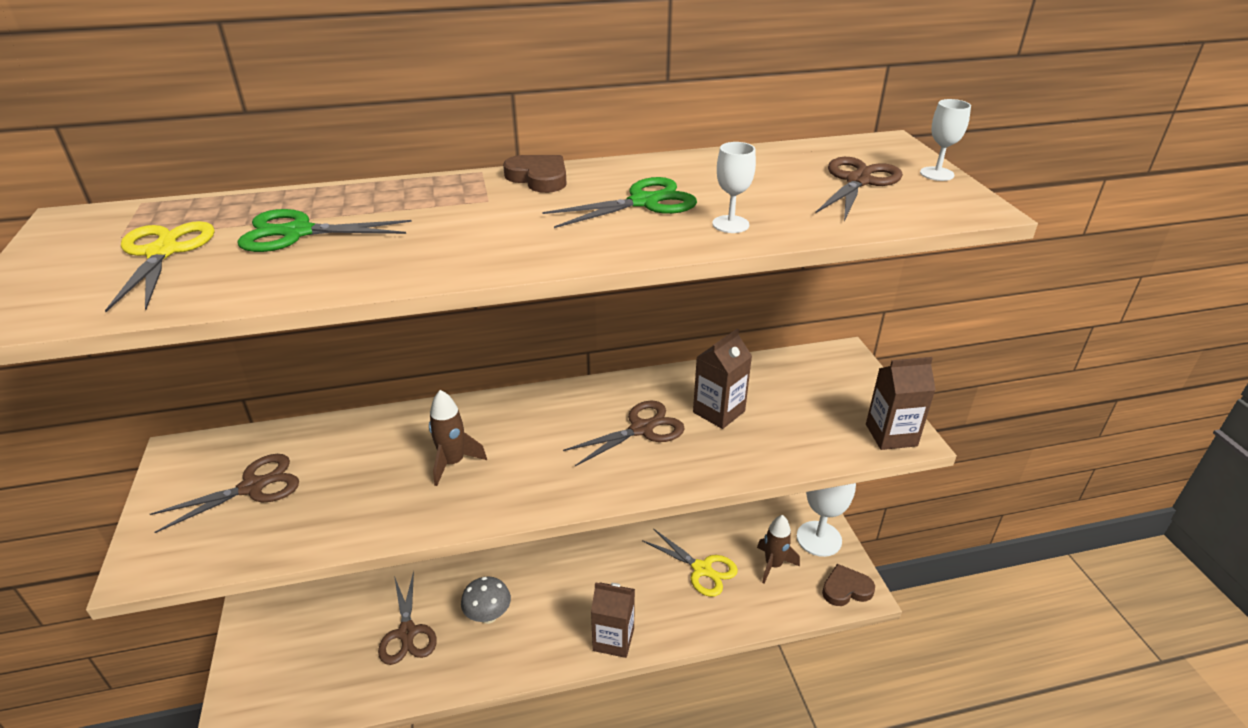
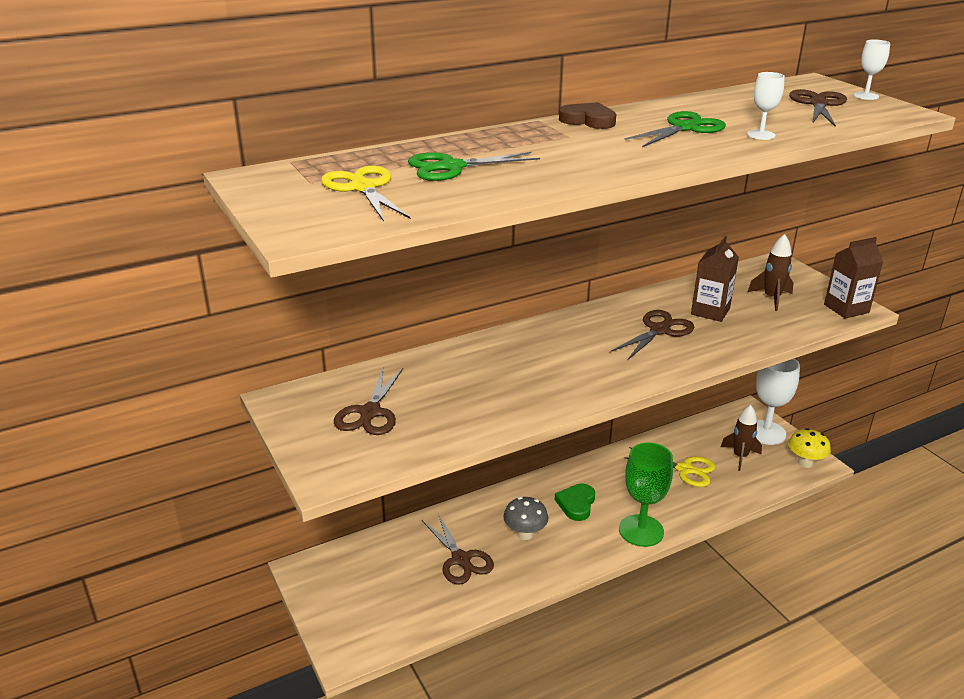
camera: 15 degrees left, 5 degrees down
(252, 487) = (370, 412): brown scissors -> brown scissors turned 150 degrees clockwise
(453, 463) = (527, 372): brown rocket -> brown rocket (771, 298)
(561, 589) = (576, 504): none -> green heart
(613, 639) = (641, 530): brown carton -> green goblet
(846, 589) = (805, 463): brown heart -> yellow mushroom

